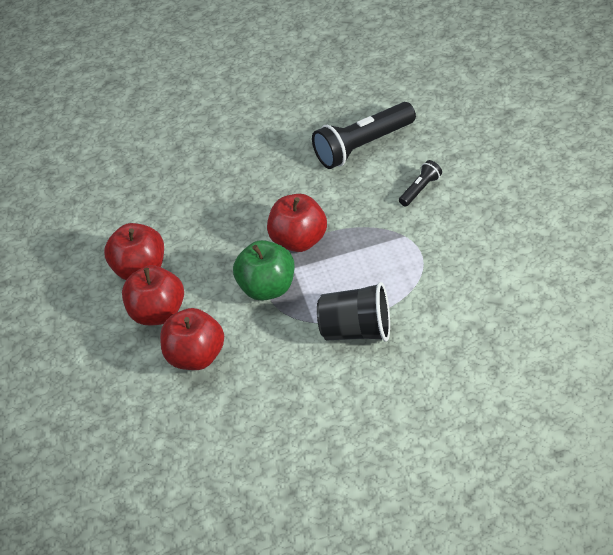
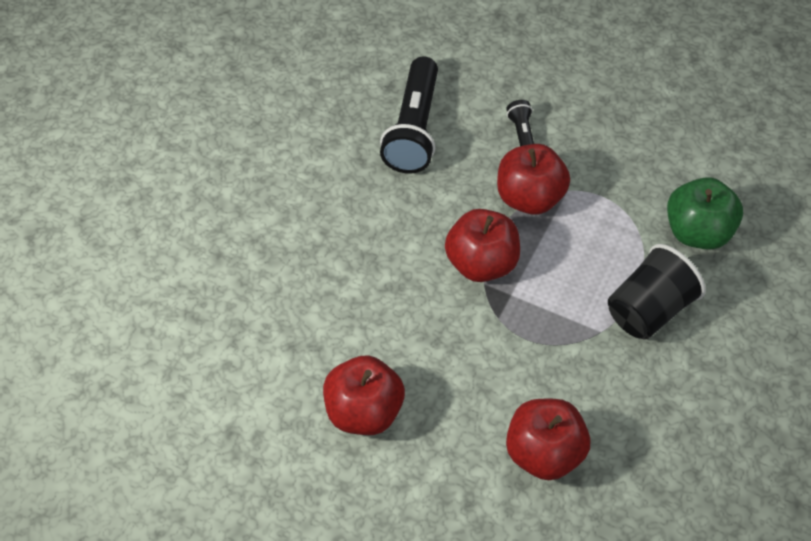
camera: 55 degrees left, 10 degrees up
(158, 314) = (446, 442): red apple -> red apple (529, 198)
(268, 289) = (516, 332): green apple -> green apple (698, 232)

